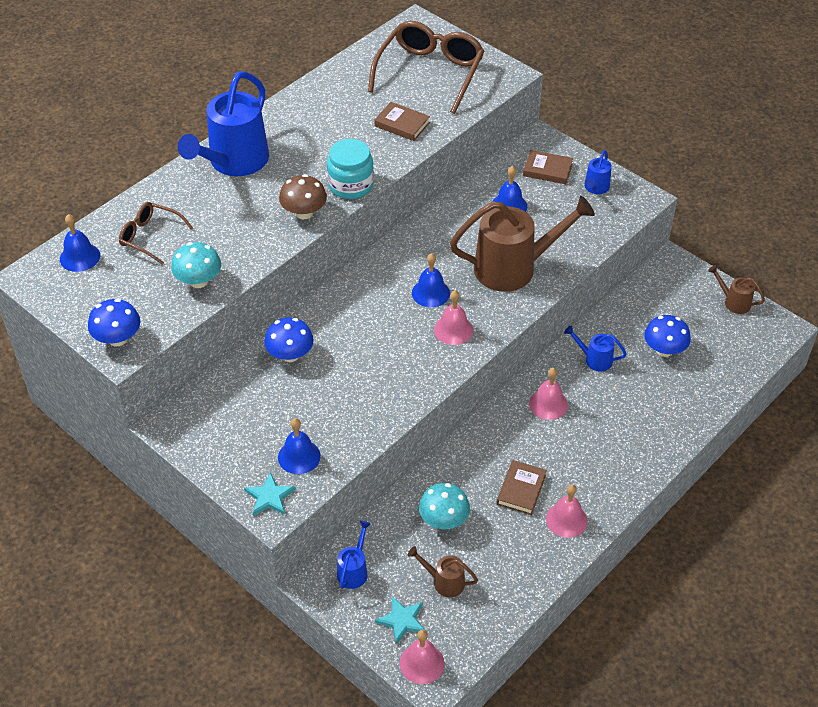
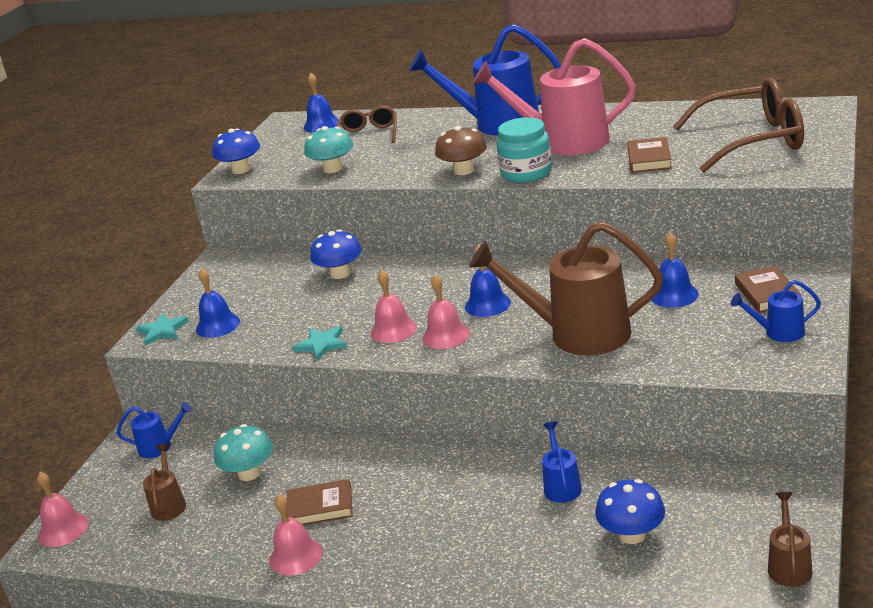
camera: 70 degrees right, 20 degrees down
(319, 147) = (563, 142): none -> pink watering can
(402, 620) = (111, 497): turquoise star -> turquoise star (322, 345)
(514, 268) = (576, 334): brown watering can -> brown watering can turned 135 degrees clockwise
(548, 404) = (461, 479): pink bell -> pink bell (393, 330)

